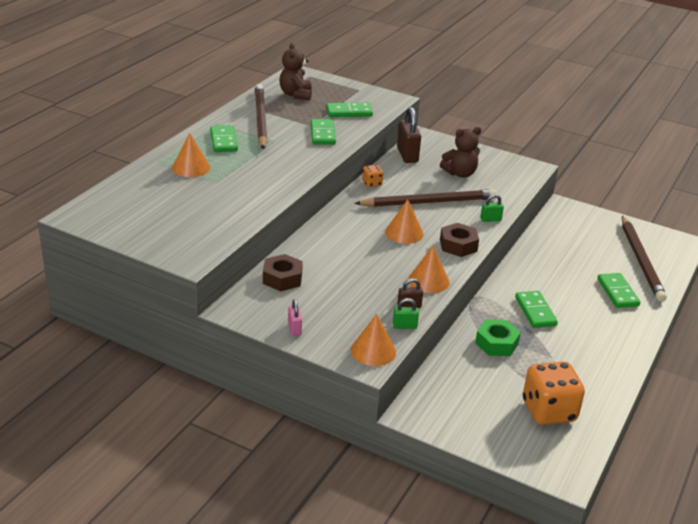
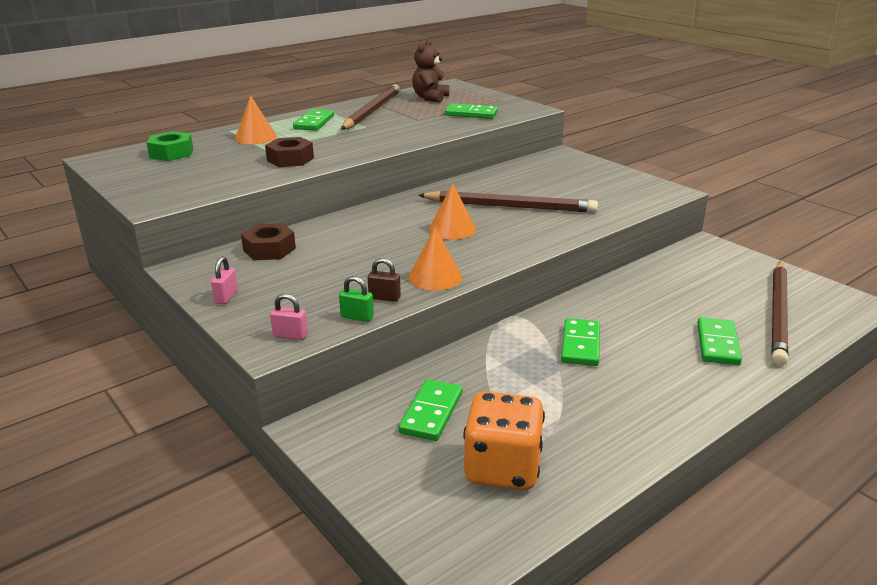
camera: 25 degrees right, 5 degrees down
(322, 134) = (422, 126): green domino -> green domino (431, 413)
(372, 183) = (460, 183): orange dice -> none
(373, 351) = (290, 335): orange cone -> pink padlock
(407, 155) = (526, 165): brown padlock -> none
(458, 245) = (507, 249): brown nut -> brown nut (290, 159)
(460, 173) = (573, 187): brown teddy bear -> none
(490, 219) = (572, 231): green padlock -> none
(496, 343) = (497, 370): green nut -> green nut (171, 153)

